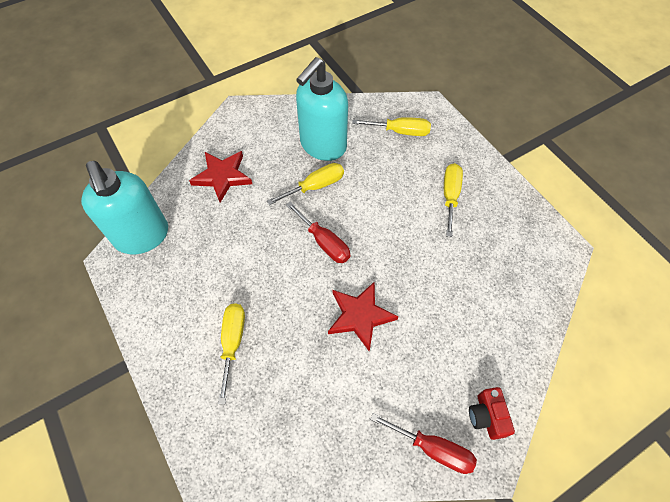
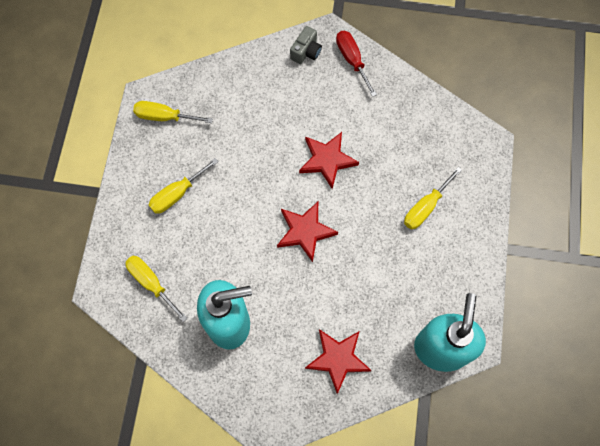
camera: 140 degrees left, 10 degrees up
(315, 186) = (270, 286): yellow screwdriver -> yellow screwdriver (164, 117)
(324, 242) = (305, 231): red screwdriver -> red star
(487, 416) = (306, 51): red camera -> grey camera

